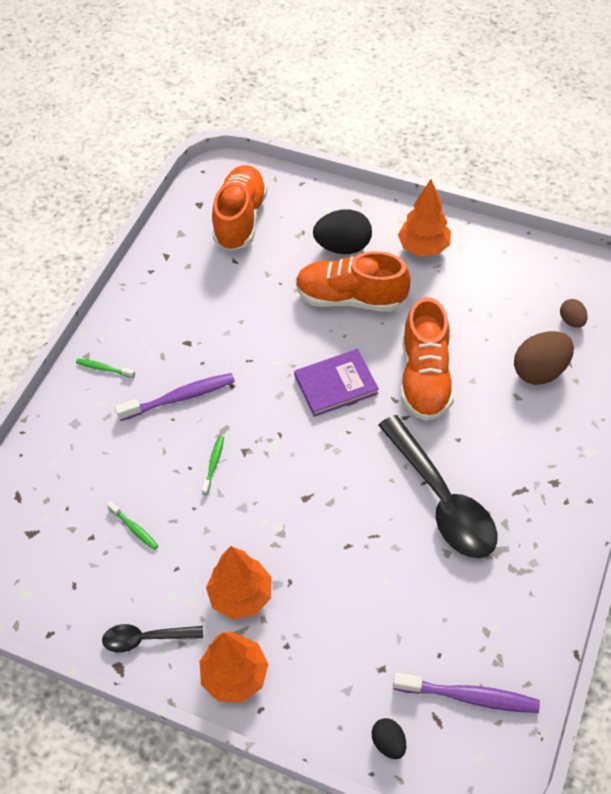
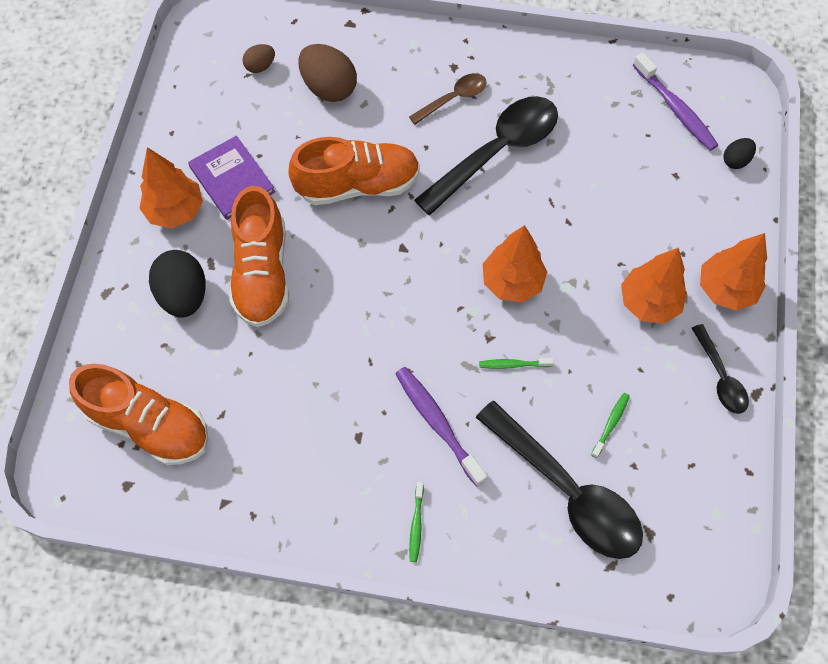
camera: 105 degrees left, 10 degrees up
(89, 479) = (567, 491): none -> black spoon
(240, 219) = (149, 424): orange shoe -> orange shoe turned 150 degrees counterclockwise
(294, 481) = (512, 282): none -> orange tree
(336, 384) = (385, 266): purple book -> purple book (232, 180)
(469, 696) = (675, 109): purple toothbrush -> purple toothbrush turned 150 degrees clockwise
(513, 474) = (453, 98): none -> brown spoon

